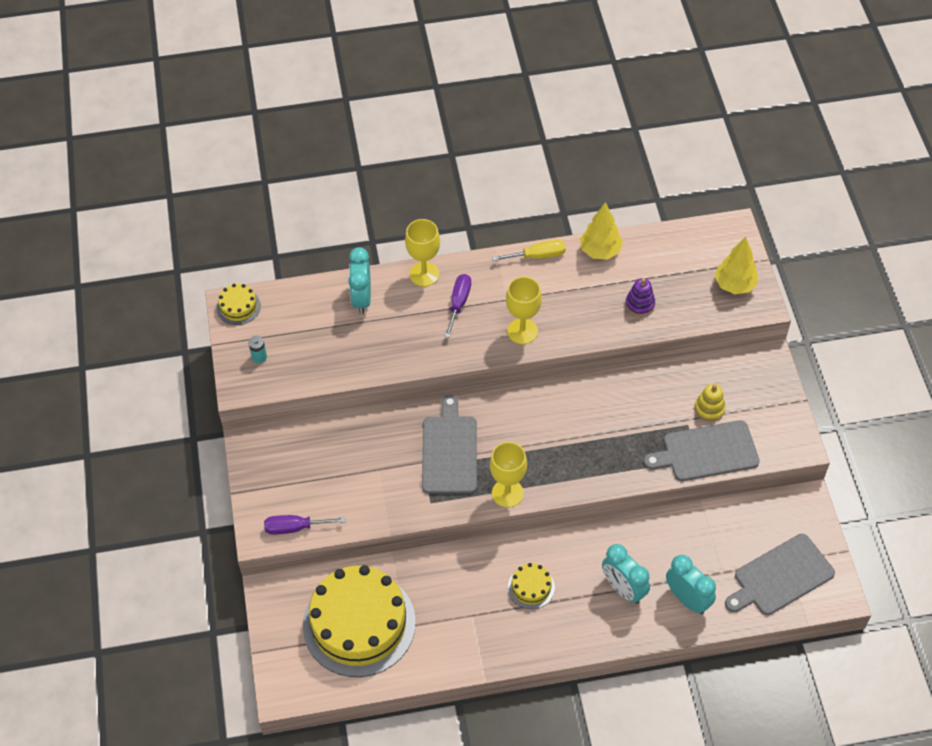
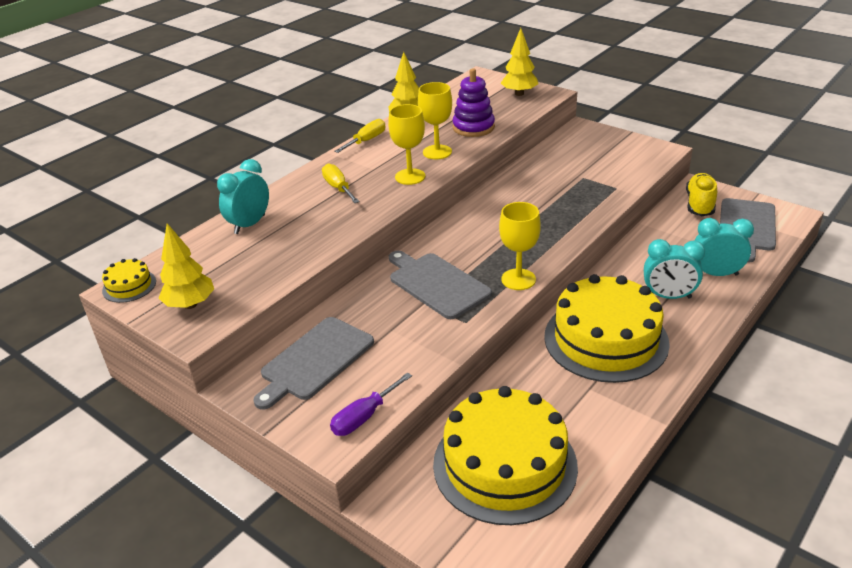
camera: 40 degrees left, 20 degrees down
(259, 357) = (190, 304): turquoise battery -> yellow tree
(362, 299) = (249, 224): turquoise clock -> turquoise clock turned 75 degrees clockwise
(424, 274) = (288, 188): yellow goblet -> yellow goblet (437, 152)
(459, 303) = (338, 188): purple screwdriver -> yellow screwdriver
(531, 587) = (606, 339): yellow cake -> yellow cake, size x2.37
(640, 304) = (473, 127): purple stacking toy -> purple stacking toy, size x1.56
(706, 452) = (616, 182): grey cutting board -> grey cutting board (315, 360)
(709, 409) = (584, 164): yellow stacking toy -> none
(778, 522) = (699, 204): none -> yellow shoe

